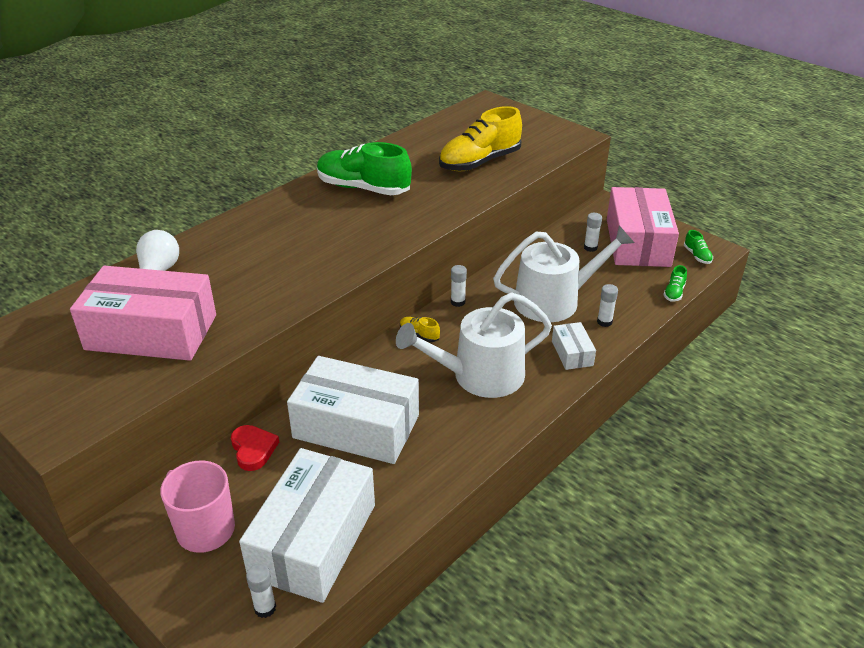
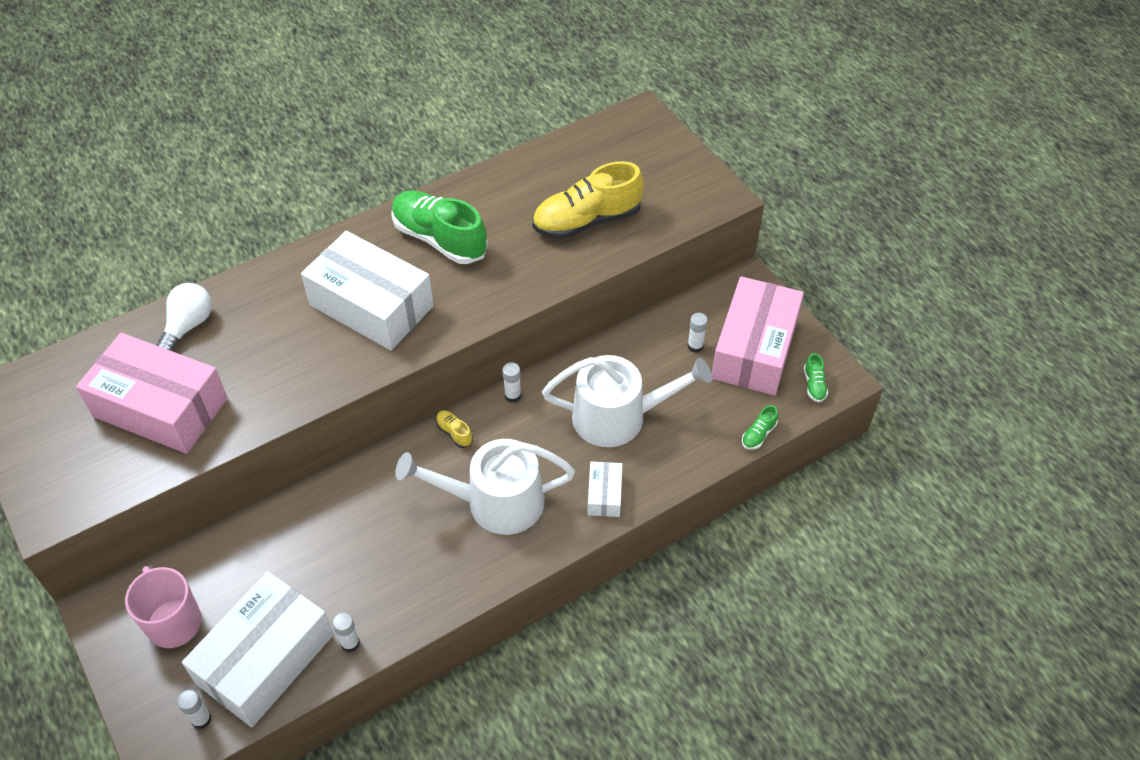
camera: 15 degrees right, 15 degrees up
(253, 449) = (243, 541): red heart -> none
(356, 426) = (349, 537): white box -> white box (371, 305)
(604, 322) = (659, 459): white glue stick -> white glue stick (350, 643)

